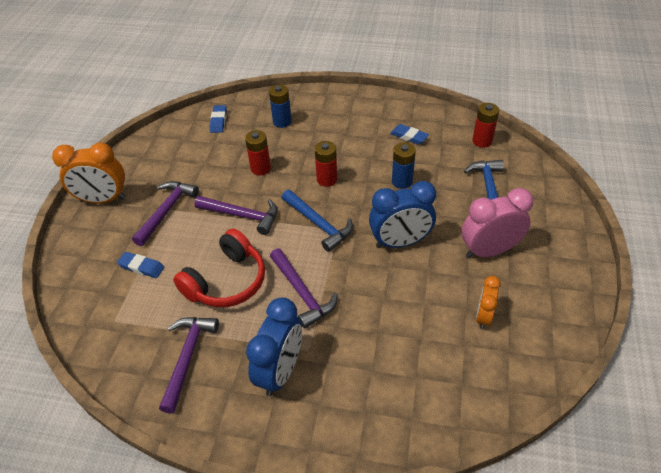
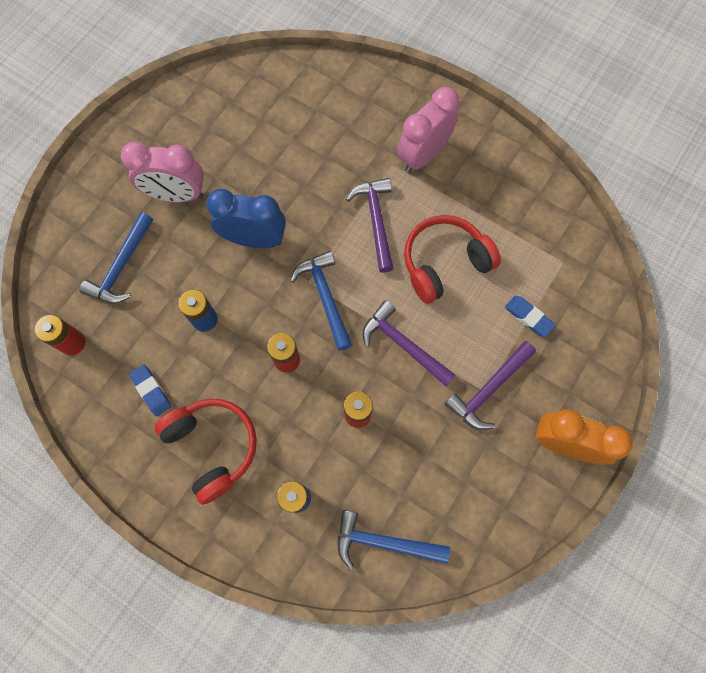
camera: 160 degrees left, 25 degrees up
(187, 357) = (499, 197): purple hammer -> none
(218, 121) = (384, 542): blue eraser -> blue hammer
(280, 371) = (423, 155): blue clock -> pink clock
(349, 126) = (213, 447): none -> red headphones
(483, 316) = (229, 135): orange clock -> none

